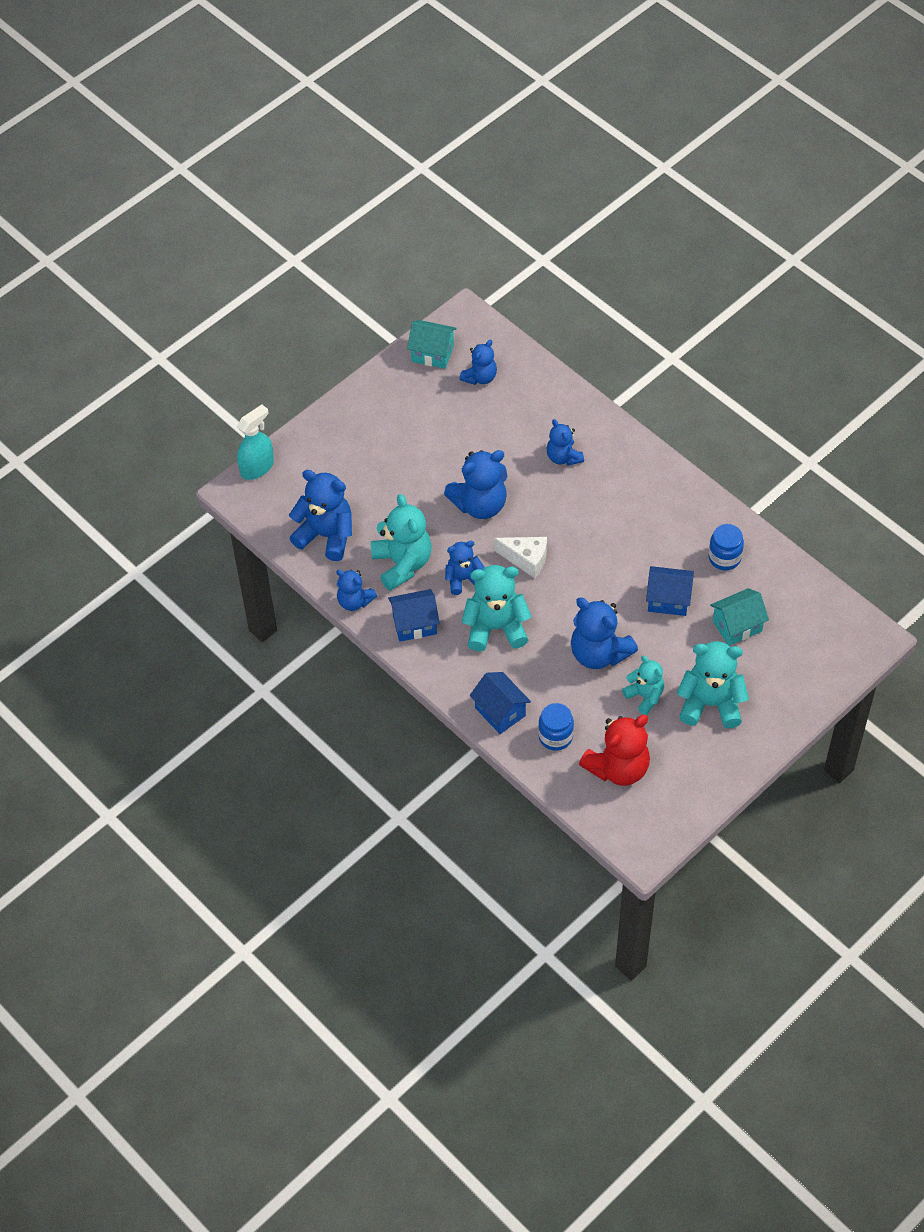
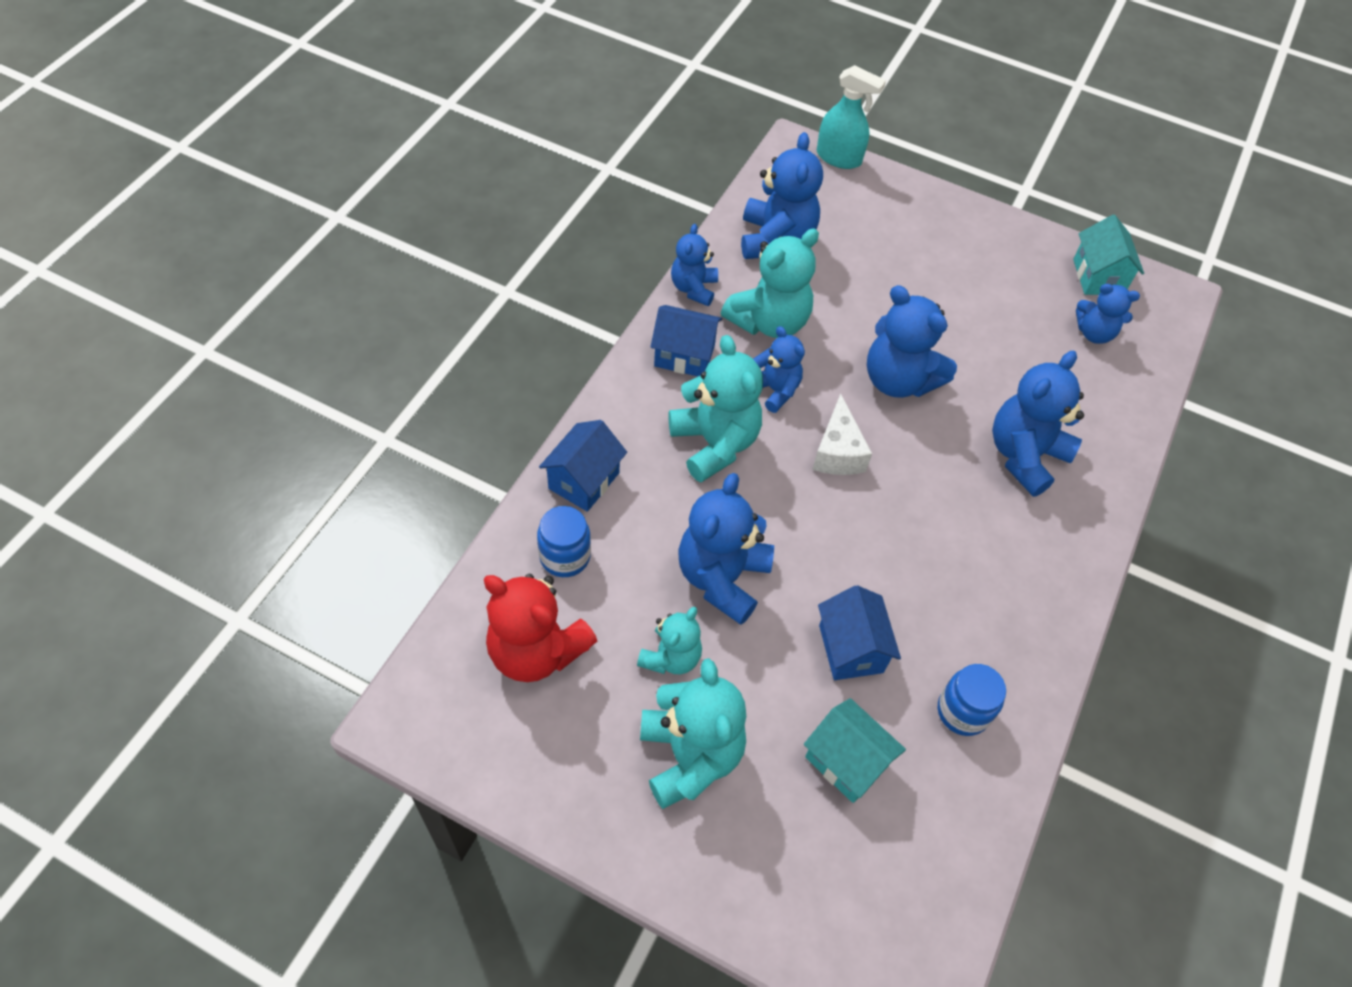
camera: 65 degrees right, 0 degrees up
(414, 624) = (684, 355): blue house -> blue house turned 45 degrees counterclockwise
(563, 457) = (1024, 455): blue teddy bear -> blue teddy bear, size x1.65

